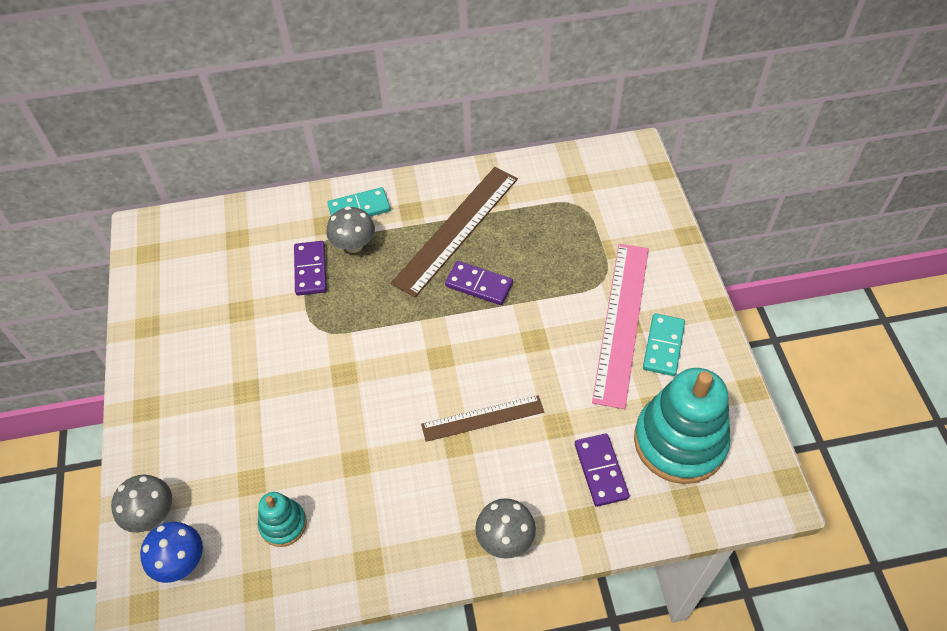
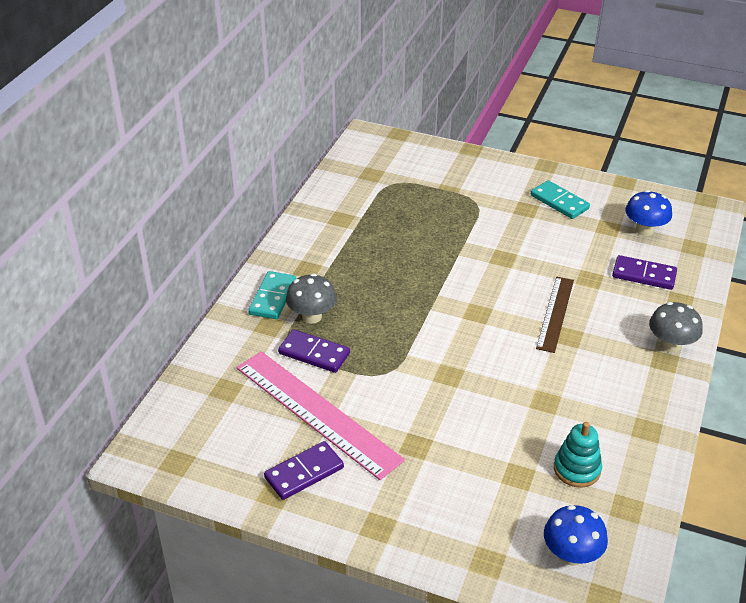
camera: 60 degrees left, 15 degrees down
(151, 514) = (505, 560): grey mushroom -> none
(457, 229) = (354, 252): brown ruler -> none
(479, 285) = (423, 264): purple domino -> purple domino (304, 473)
(621, 322) = (522, 211): pink ruler -> pink ruler (316, 413)
(679, 442) = (644, 230): turquoise stacking toy -> blue mushroom

